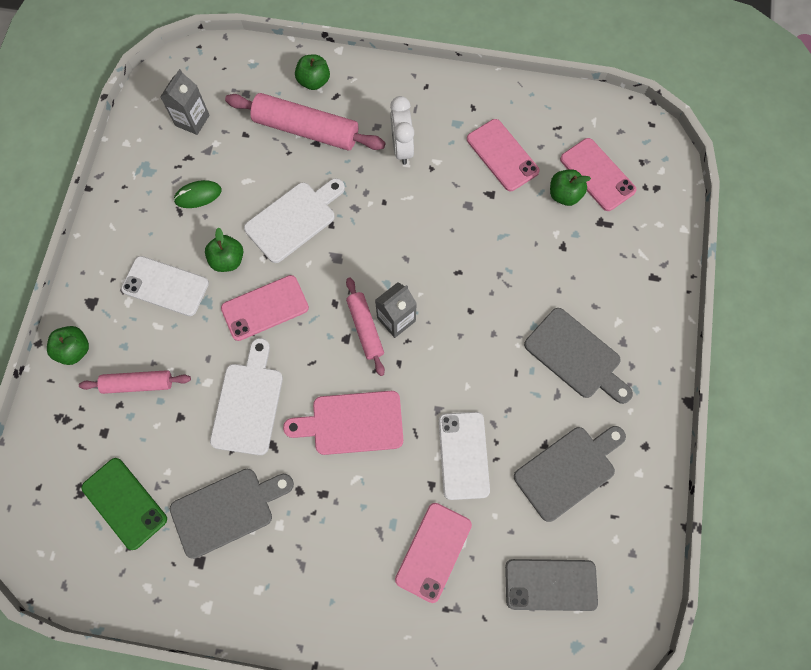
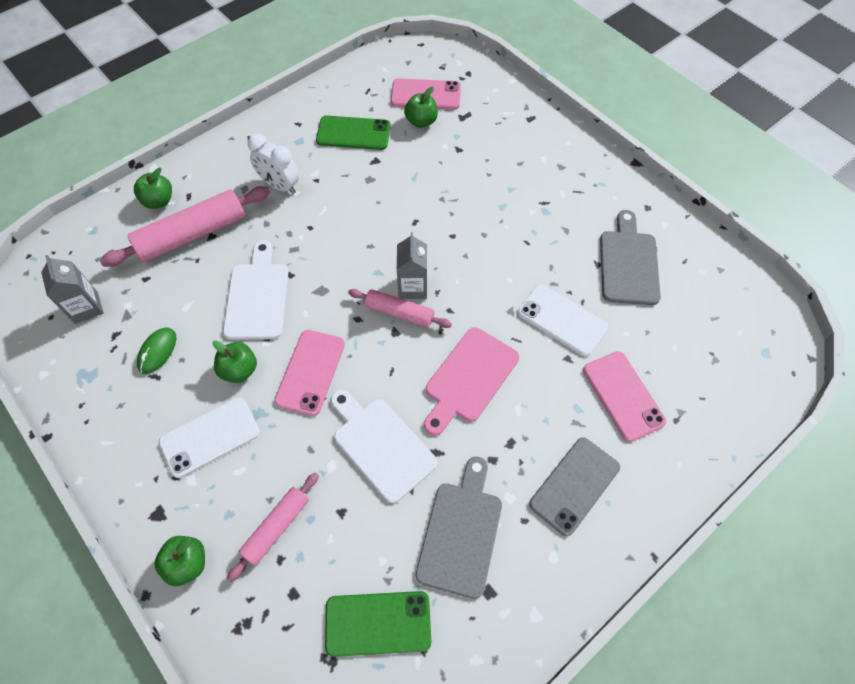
camera: 50 degrees left, 10 degrees down
(502, 155) = (353, 133): pink phone -> green phone
(550, 584) = (707, 335): grey phone -> grey phone (574, 485)
(576, 356) = (547, 199): grey cutting board -> none

